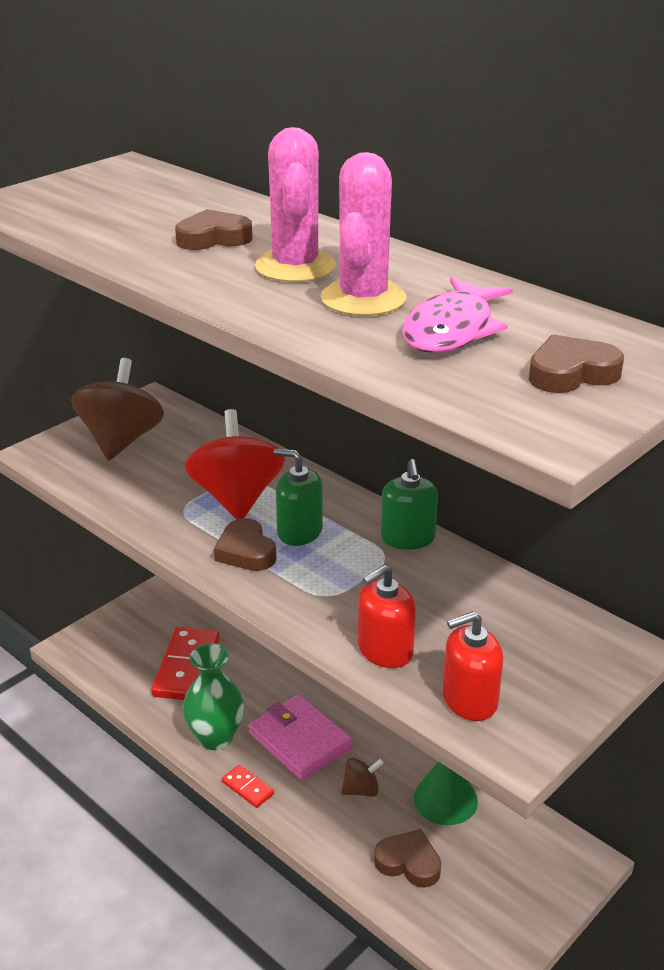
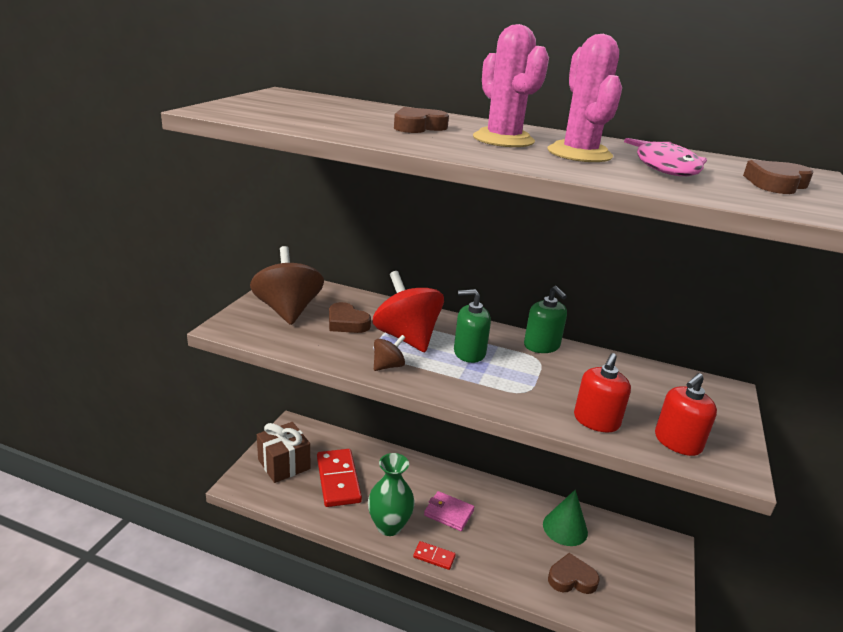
camera: 25 degrees left, 5 degrees down
(133, 633) = (284, 464): none -> brown gift
(246, 551) = (444, 372): brown heart -> brown heart (346, 323)
(300, 741) = (448, 513): pink wallet -> pink wallet, size x0.66
(361, 790) = (509, 536): brown spinning top -> brown spinning top (388, 366)

